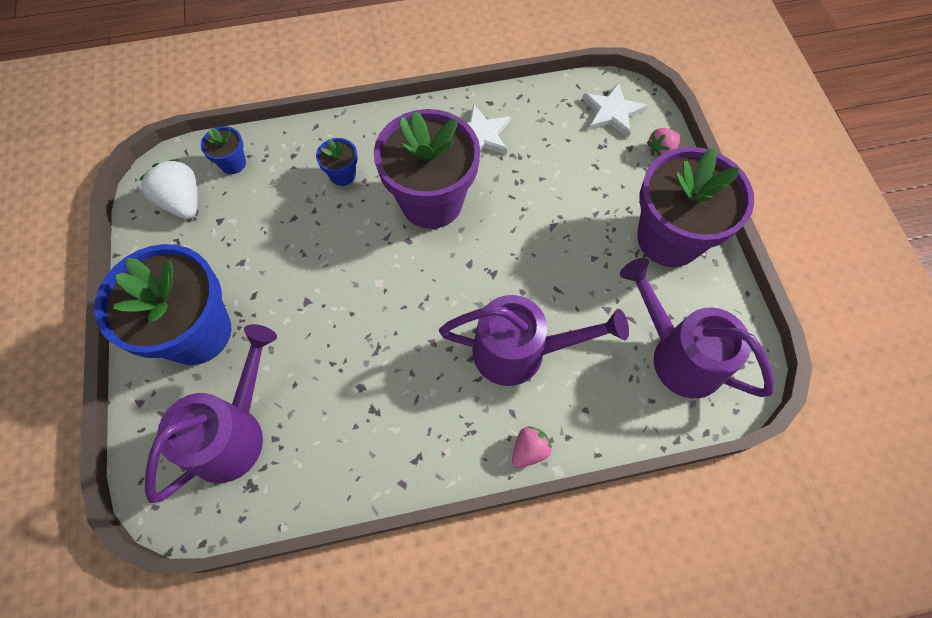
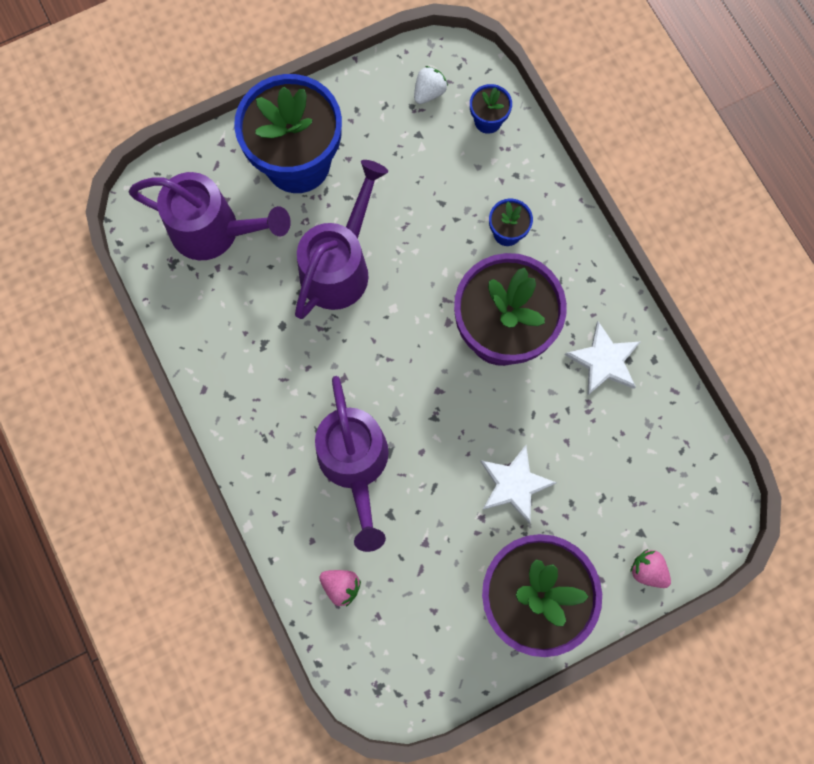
camera: 75 degrees right, 10 degrees up
(183, 202) = (429, 92): white strawberry -> white strawberry, size x0.62
(529, 450) = (260, 495): pink strawberry -> pink strawberry (341, 586)
(612, 112) = (686, 503): white star -> white star (514, 484)
(678, 355) = (393, 625): purple watering can -> purple watering can (340, 266)

